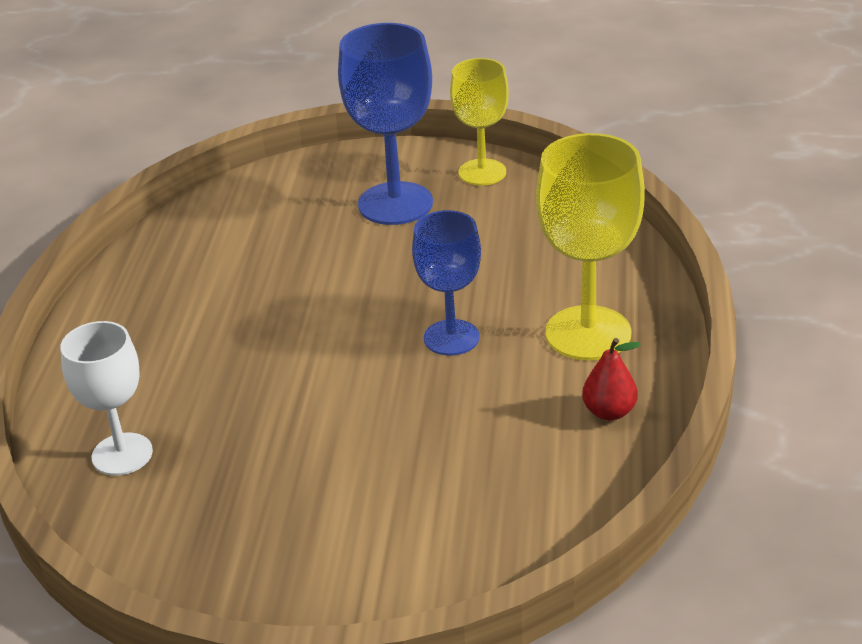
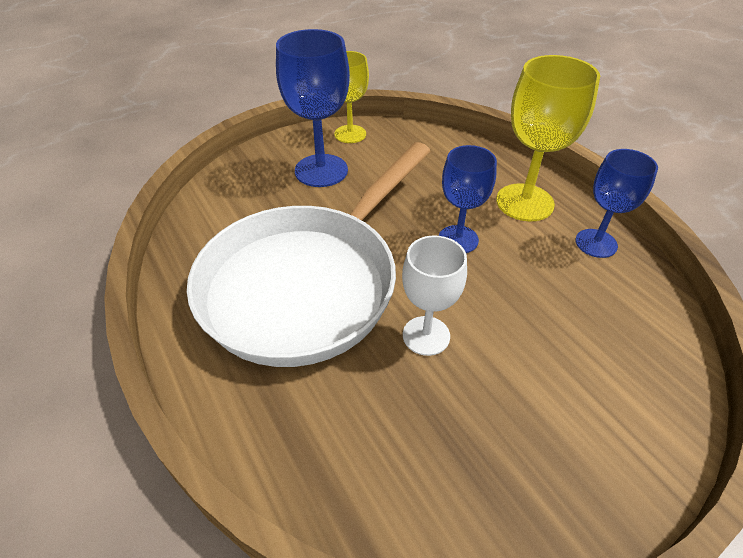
camera: 40 degrees left, 10 degrees up
(122, 454) = (343, 452): white goblet -> white goblet (426, 335)
(246, 311) = (307, 283): none -> white pan
(609, 412) = (596, 243): red pear -> blue goblet

